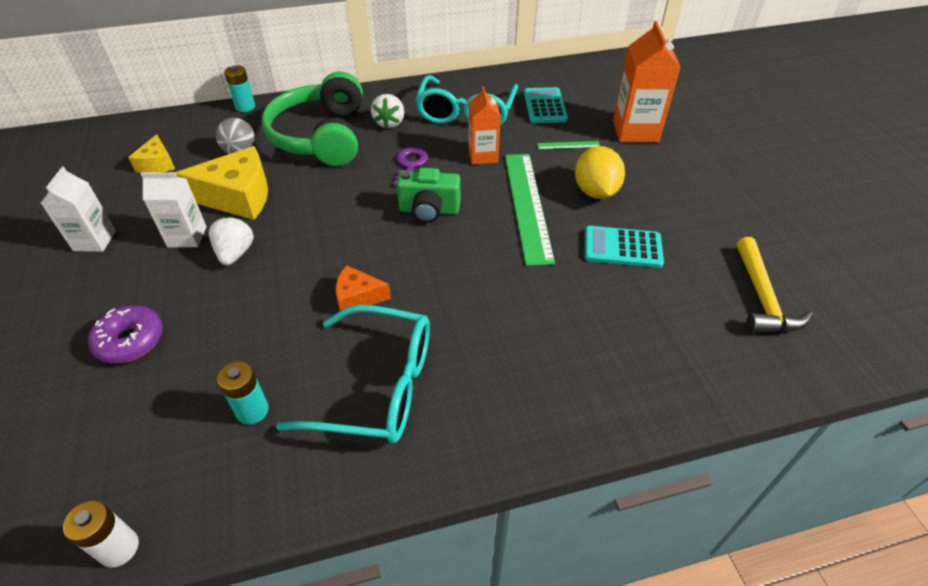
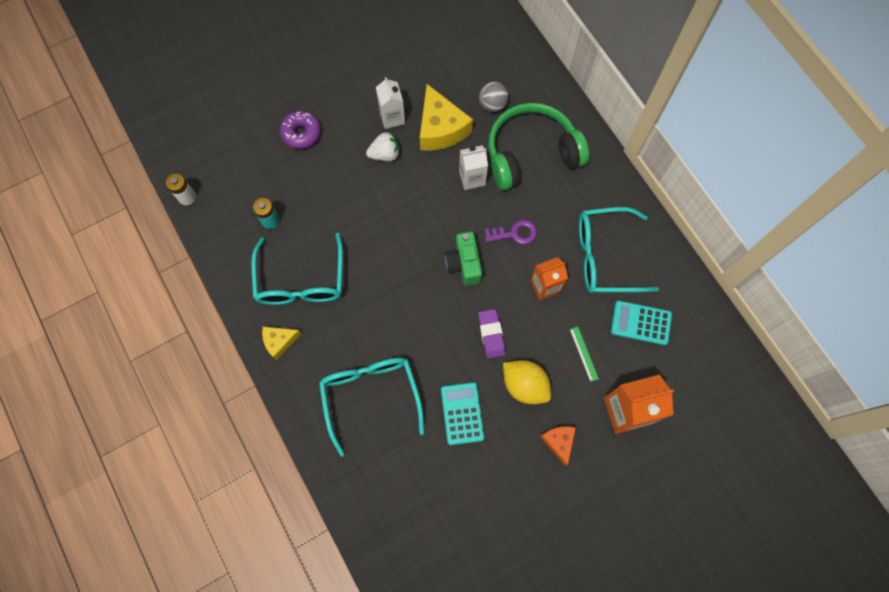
camera: 75 degrees right, 25 degrees up
(94, 240) = (373, 65): white carton -> white carton (472, 178)
(157, 164) = (460, 57): yellow cheese -> yellow cheese (279, 342)
(245, 107) = (553, 79): turquoise battery -> none
(358, 297) = (366, 245): orange cheese -> orange cheese (559, 442)
(389, 123) = (568, 199): white strawberry -> none
(527, 205) = (491, 334): green ruler -> purple eraser
(545, 106) = (641, 323): turquoise calculator -> turquoise calculator turned 150 degrees counterclockwise
(585, 333) = (371, 396): none -> turquoise glasses
(595, 191) = (524, 385): yellow lemon -> yellow lemon turned 60 degrees clockwise
(762, 298) = (435, 520): yellow hammer -> none

